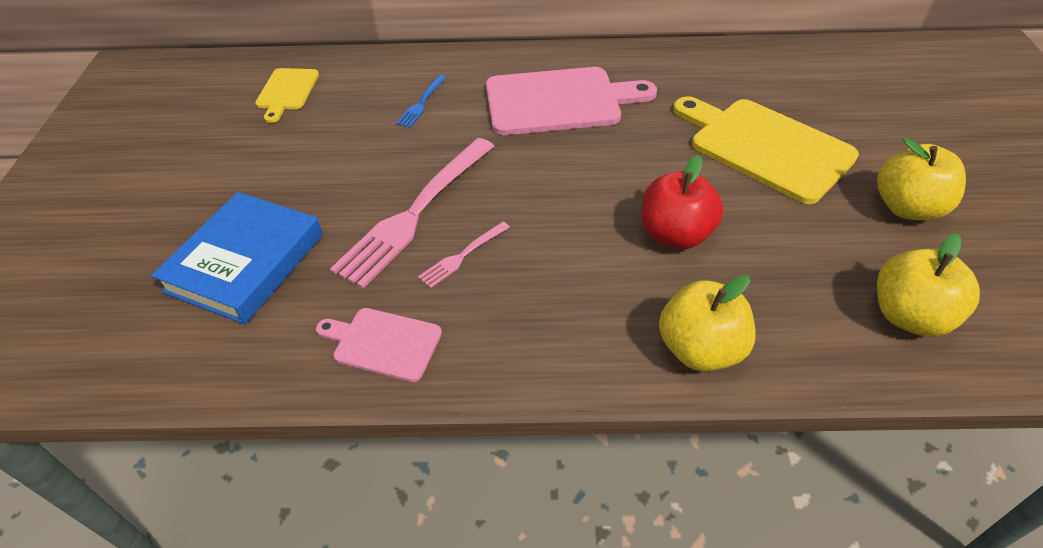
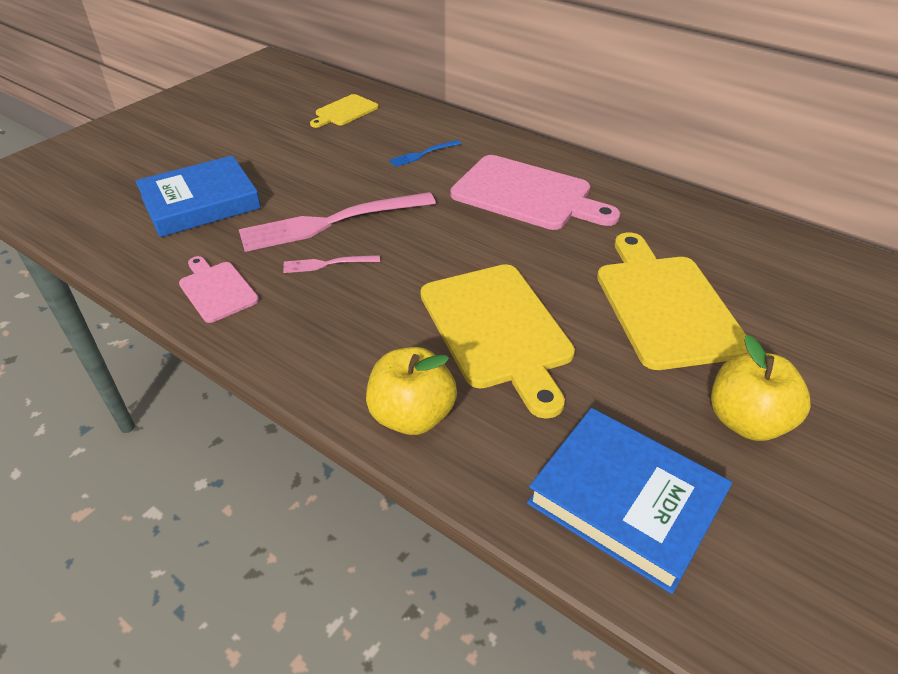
camera: 35 degrees right, 5 degrees down
(675, 235) = (497, 329): red apple -> yellow cutting board
(909, 316) = (625, 501): yellow apple -> blue book

